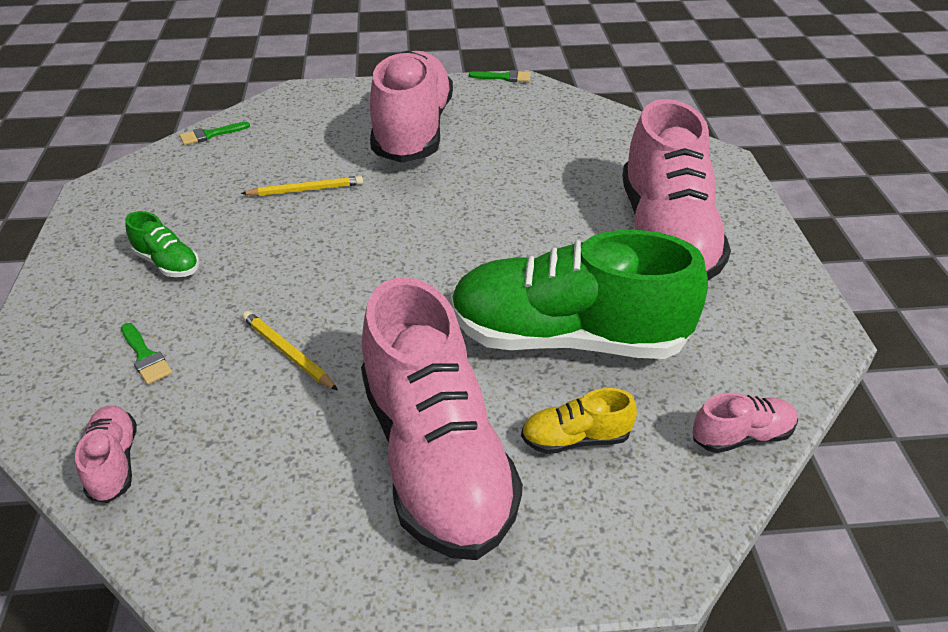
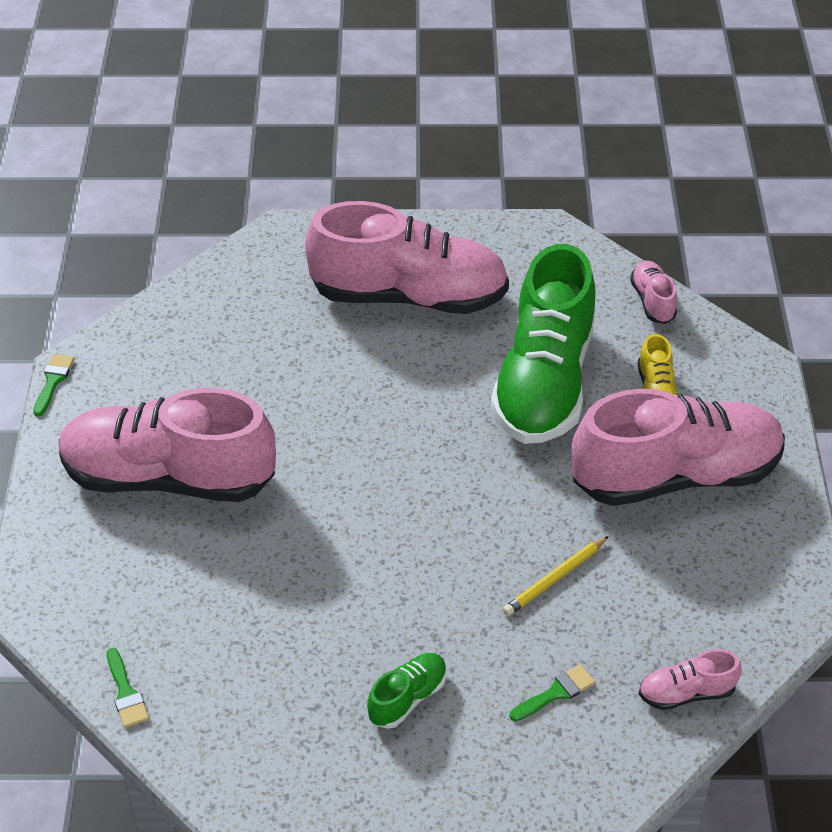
camera: 85 degrees left, 5 degrees up
(306, 190) = (281, 579): yellow pencil -> none

